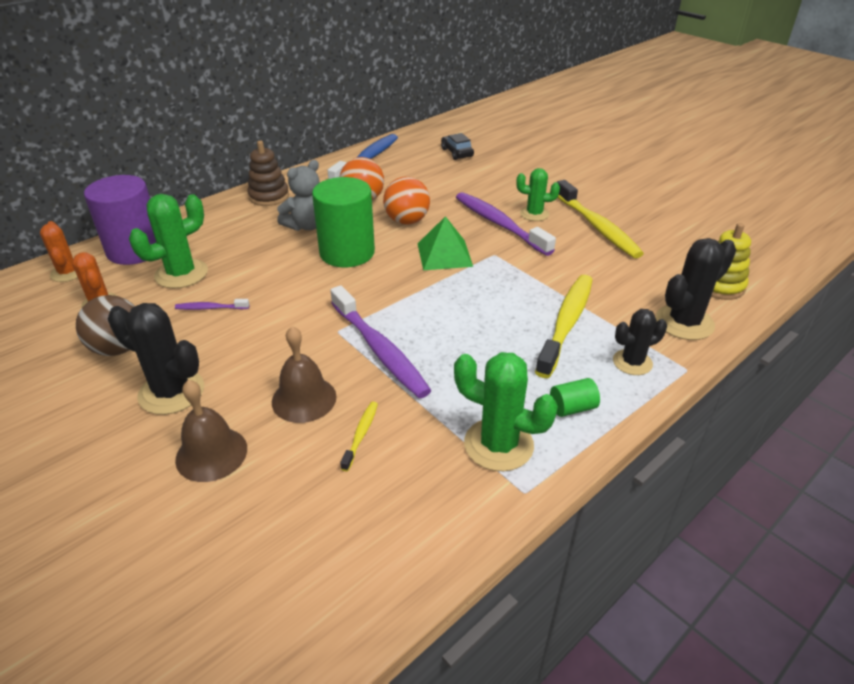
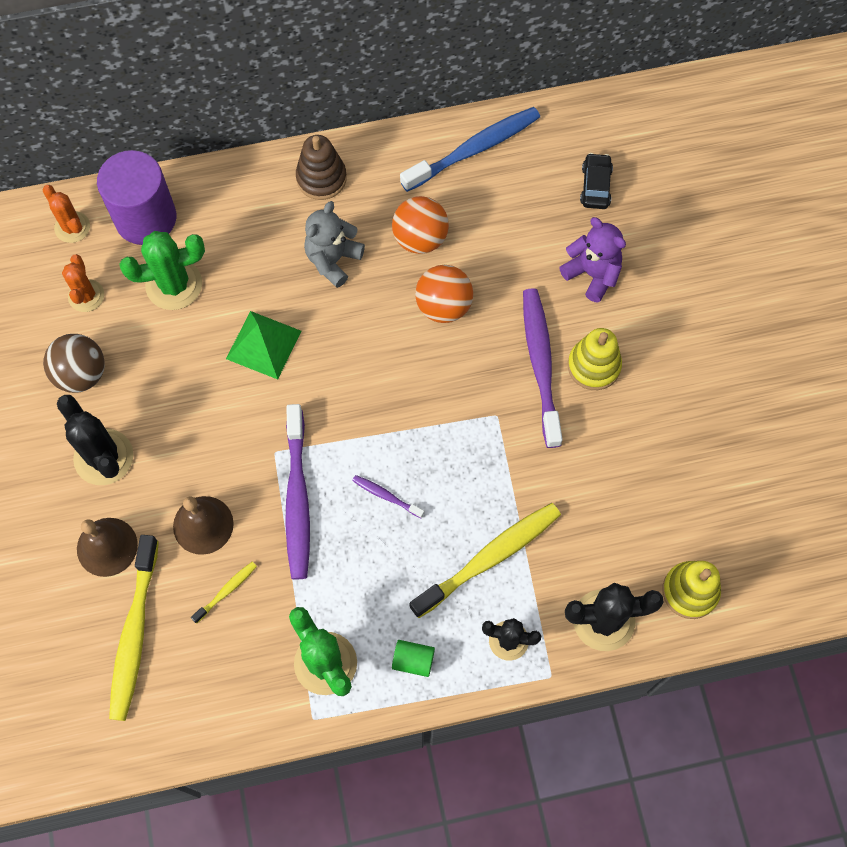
camera: 30 degrees right, 30 degrees up
(68, 273) = (72, 227): orange cactus -> orange cactus turned 45 degrees counterclockwise
(211, 308) = (179, 356): purple toothbrush -> purple toothbrush (386, 496)
(306, 226) = (333, 260): grey teddy bear -> grey teddy bear turned 135 degrees clockwise
(347, 253) = (348, 332): green cylinder -> none
(444, 254) = (445, 388): green pyramid -> green pyramid (264, 344)
(491, 181) = (592, 274): none -> purple teddy bear
(534, 214) = (593, 366): green cactus -> yellow stacking toy
(597, 227) = (645, 426): yellow toothbrush -> yellow toothbrush (134, 633)

